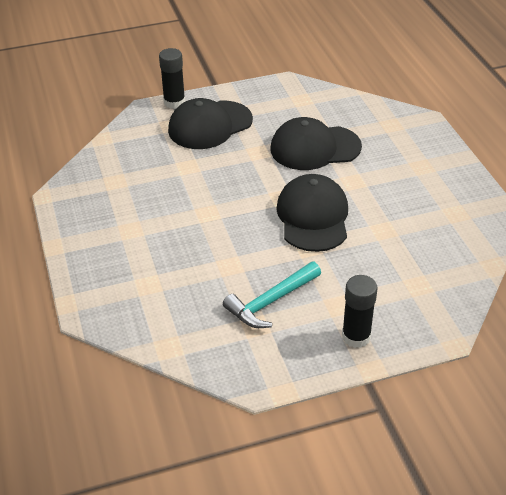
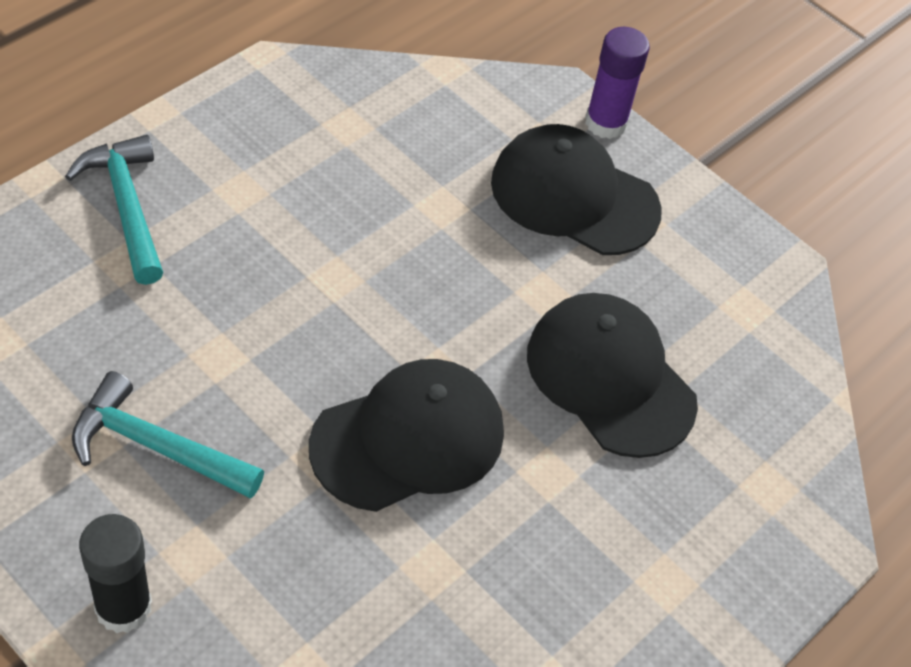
camera: 55 degrees right, 10 degrees up
(111, 274) = (126, 206): none -> turquoise hammer
(174, 102) = (606, 123): black glue stick -> purple glue stick

